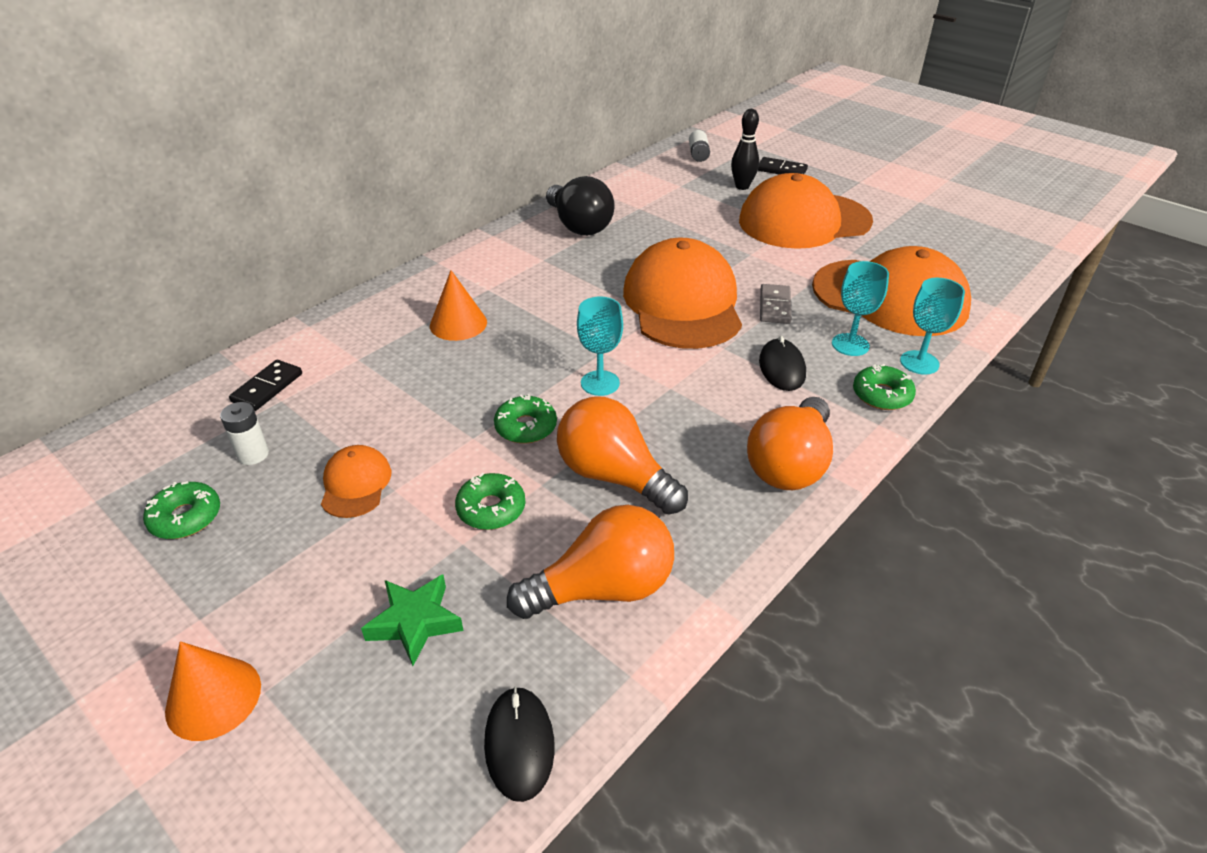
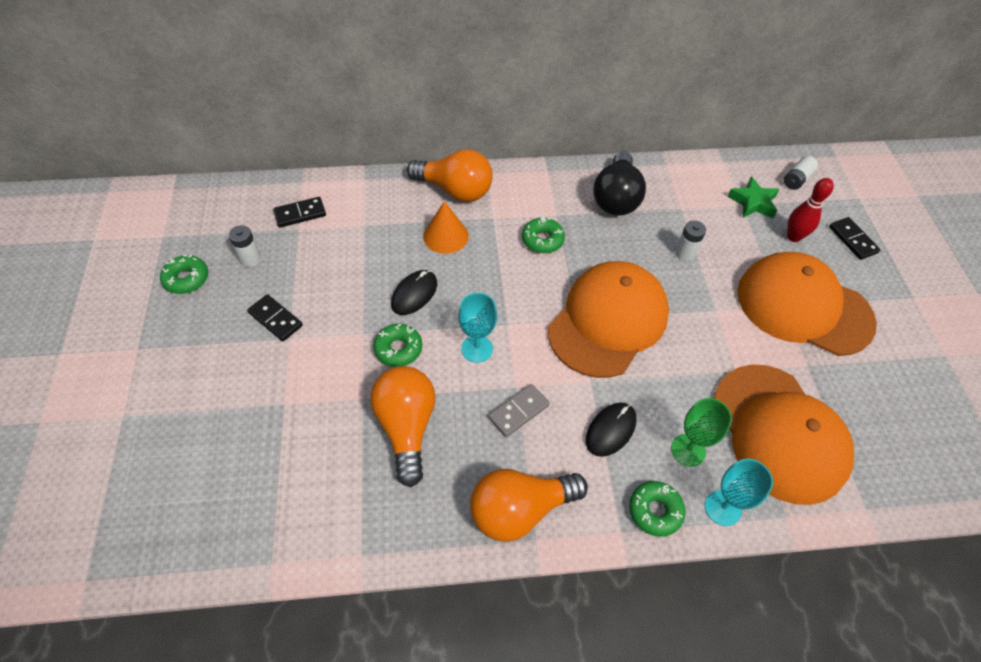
camera: 40 degrees right, 15 degrees up
(213, 698) = (103, 400): orange cone -> none
(356, 484) = (275, 319): orange cap -> black domino
(415, 622) = (215, 435): green star -> green star (753, 202)
(491, 509) = (320, 393): green donut -> green donut (542, 240)
(519, 744) = (185, 550): black mouse -> black mouse (414, 294)
(603, 589) = (317, 498): orange light bulb -> orange light bulb (455, 190)
(681, 233) = (685, 253): none -> white battery
(742, 186) = (793, 237): black bowling pin -> red bowling pin
(774, 306) = (673, 372): grey domino -> grey domino (518, 411)
(850, 345) = (688, 450): turquoise goblet -> green goblet

